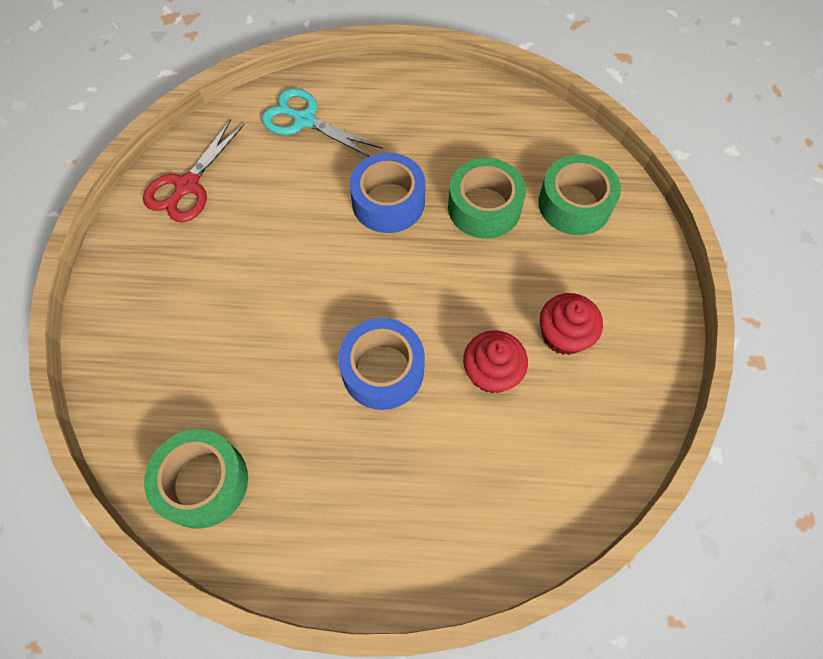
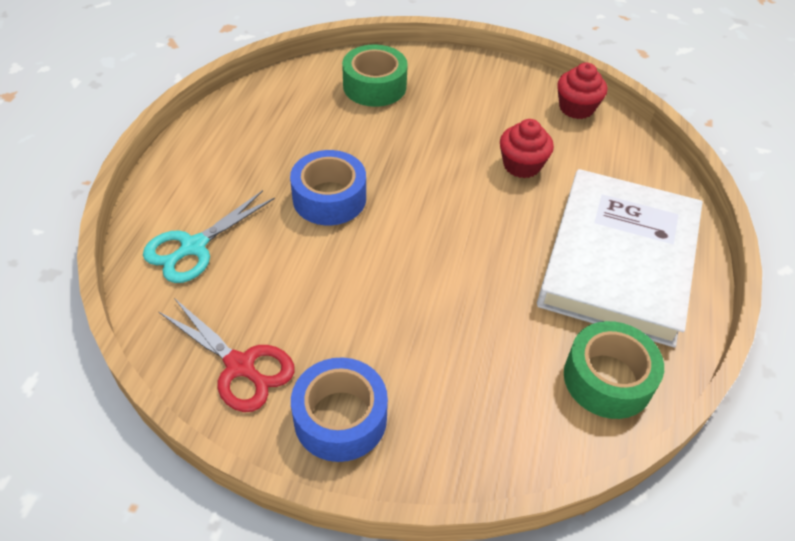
camera: 80 degrees left, 15 degrees down
(365, 489) = (618, 260): none -> white book
(383, 370) = (509, 231): blue tape -> blue tape (340, 418)
(484, 207) = (359, 137): green tape -> none
(563, 335) = (495, 119): red cupcake -> red cupcake (576, 108)

